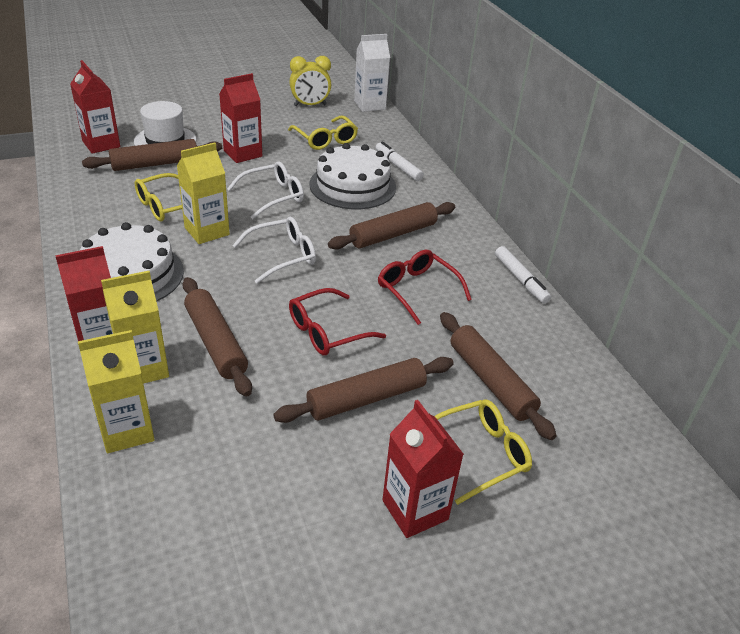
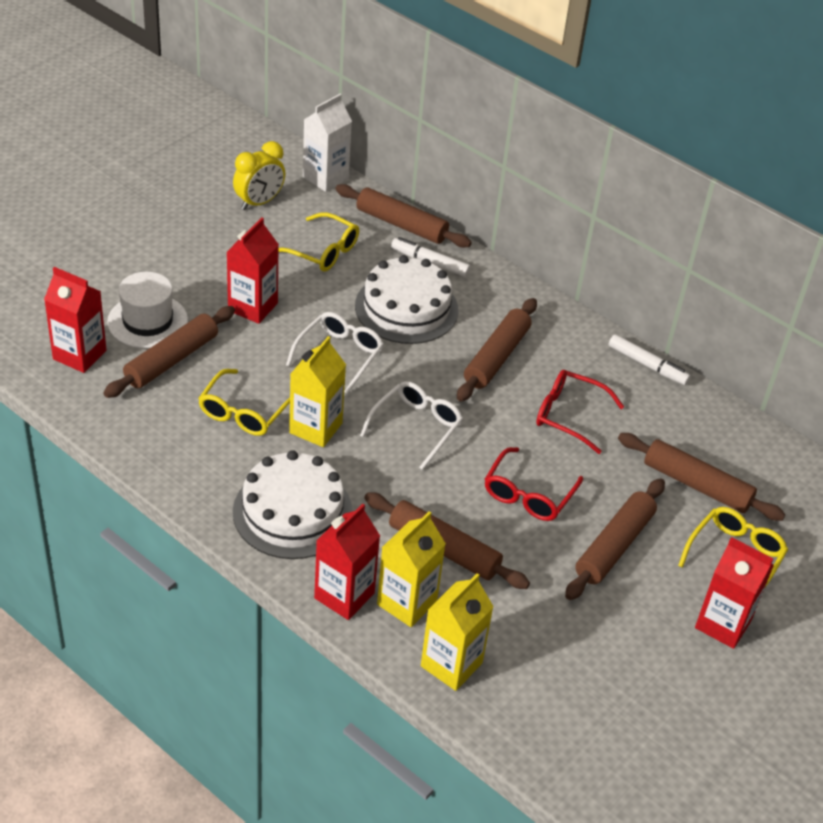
camera: 30 degrees left, 5 degrees up
(398, 141) = (401, 225): none -> brown rolling pin

